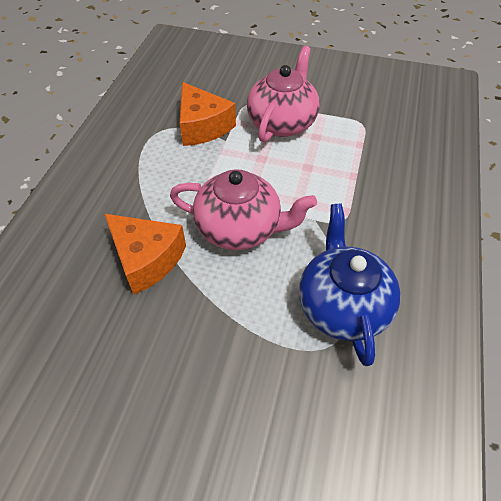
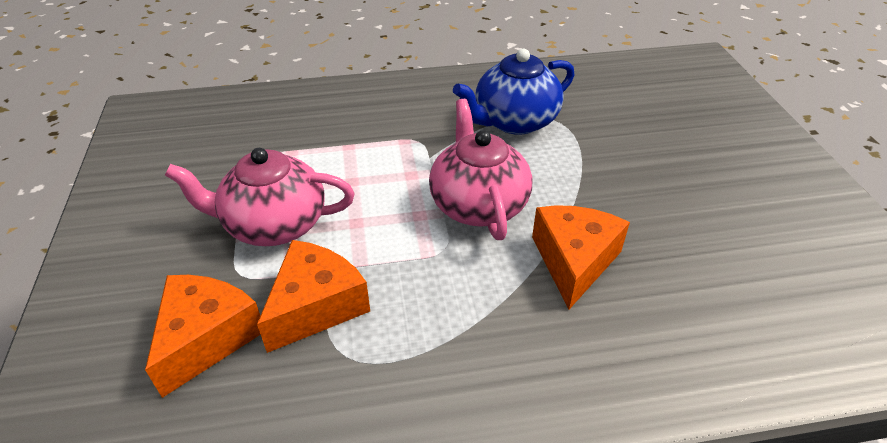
camera: 115 degrees left, 10 degrees down
(210, 87) = (206, 338): none -> orange cheese

